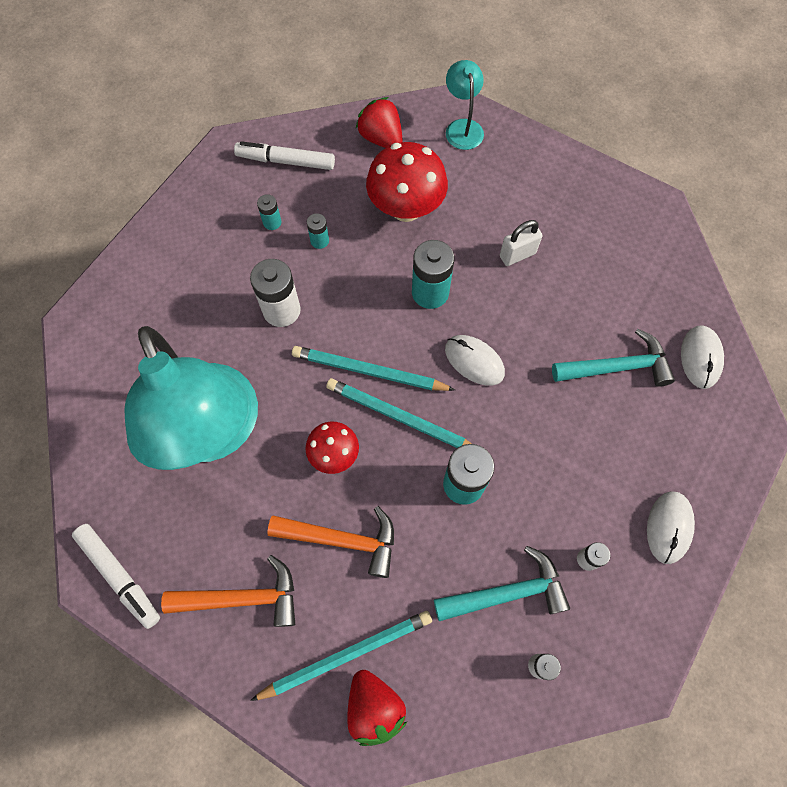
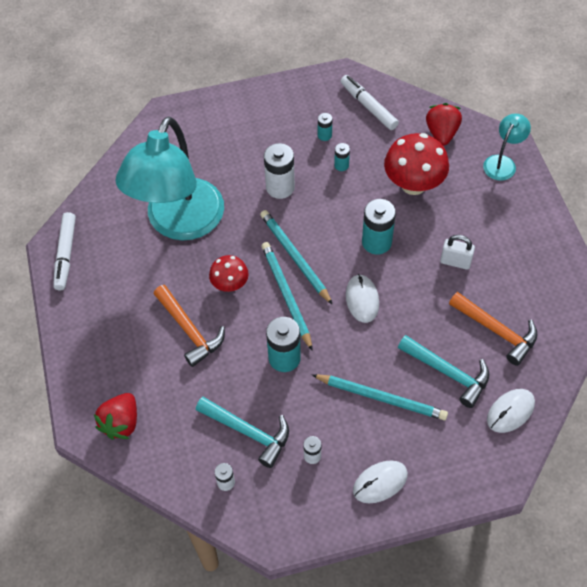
camera: 45 degrees right, 10 degrees down
(243, 598) = (112, 315): orange hammer -> orange hammer (497, 331)
(346, 654) = (134, 386): turquoise pencil -> turquoise pencil (381, 398)

